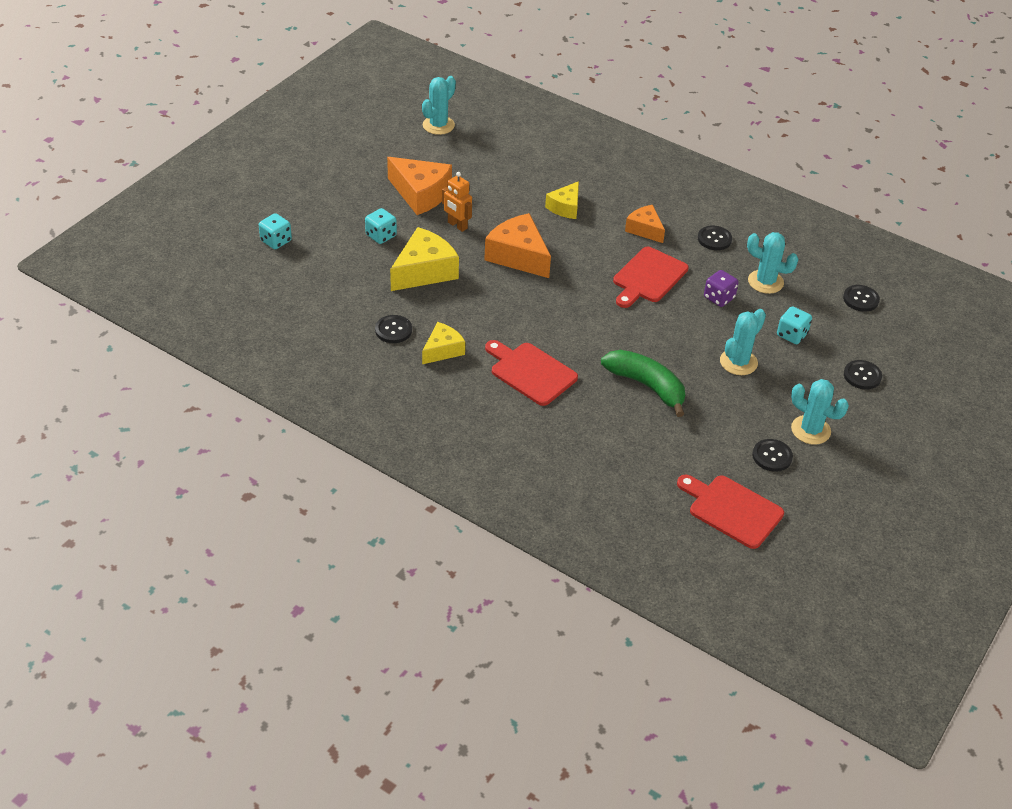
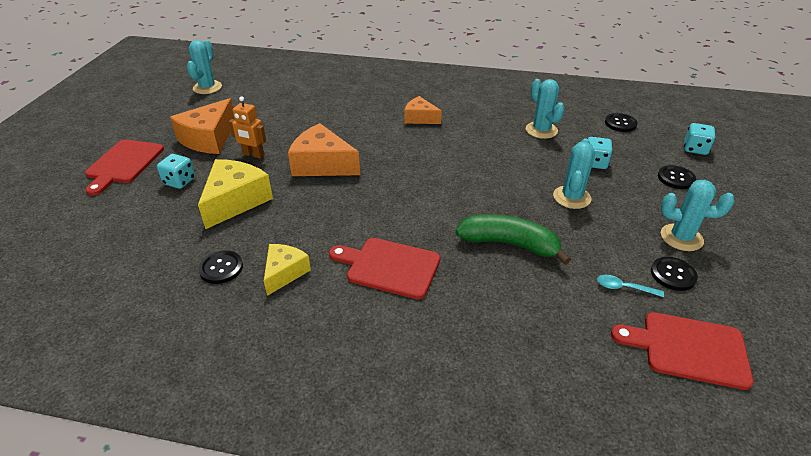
camera: 20 degrees left, 5 degrees down
(276, 241) = (63, 215): turquoise dice -> turquoise dice (695, 149)
(421, 194) = (209, 139): orange cheese -> orange cheese turned 105 degrees clockwise
(565, 207) = (344, 118): yellow cheese -> none
(648, 277) = (446, 151): red cutting board -> red cutting board (123, 164)
(714, 239) = (479, 111): black button -> none
(718, 452) = (623, 288): none -> turquoise spoon
(719, 298) = (515, 151): purple dice -> none
(765, 282) = (541, 130): turquoise cactus -> turquoise cactus turned 60 degrees clockwise

